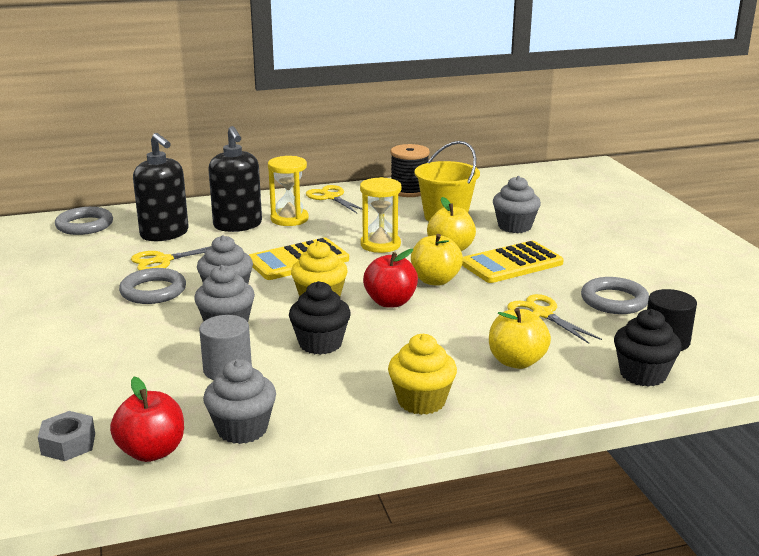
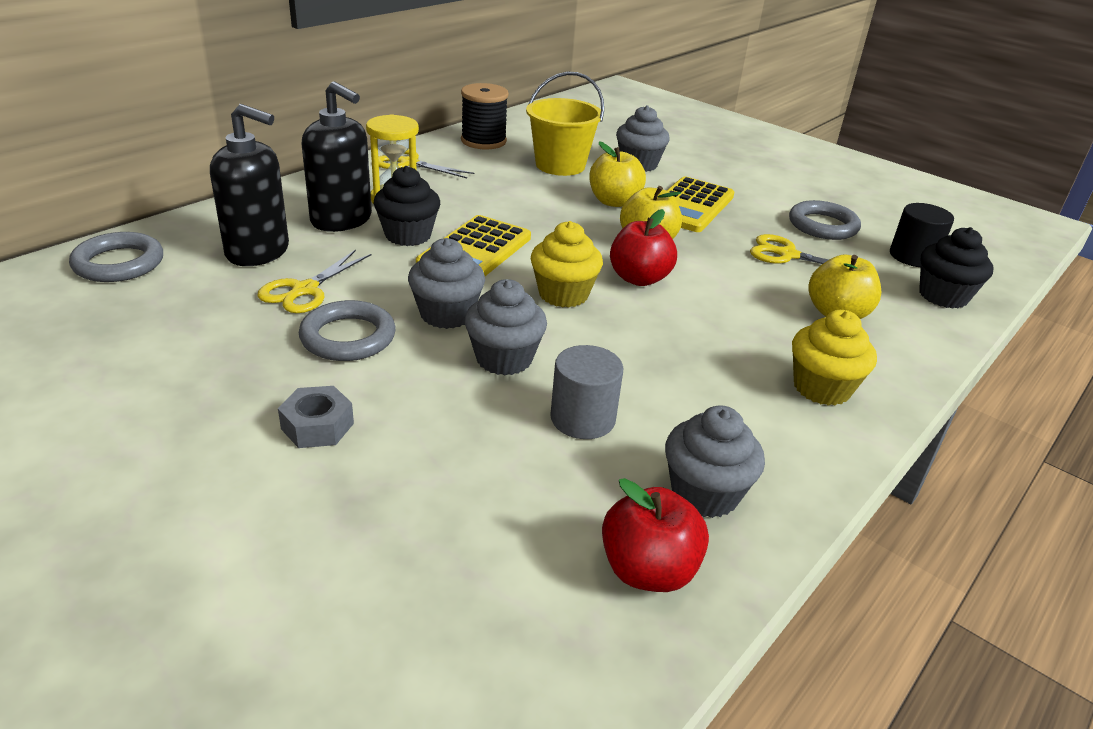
camera: 35 degrees left, 10 degrees up
(68, 444) = (530, 608): grey nut -> grey nut (317, 426)
(320, 344) = (637, 351): black cupcake -> black cupcake (408, 235)
(380, 245) = (538, 211): yellow hourglass -> none

